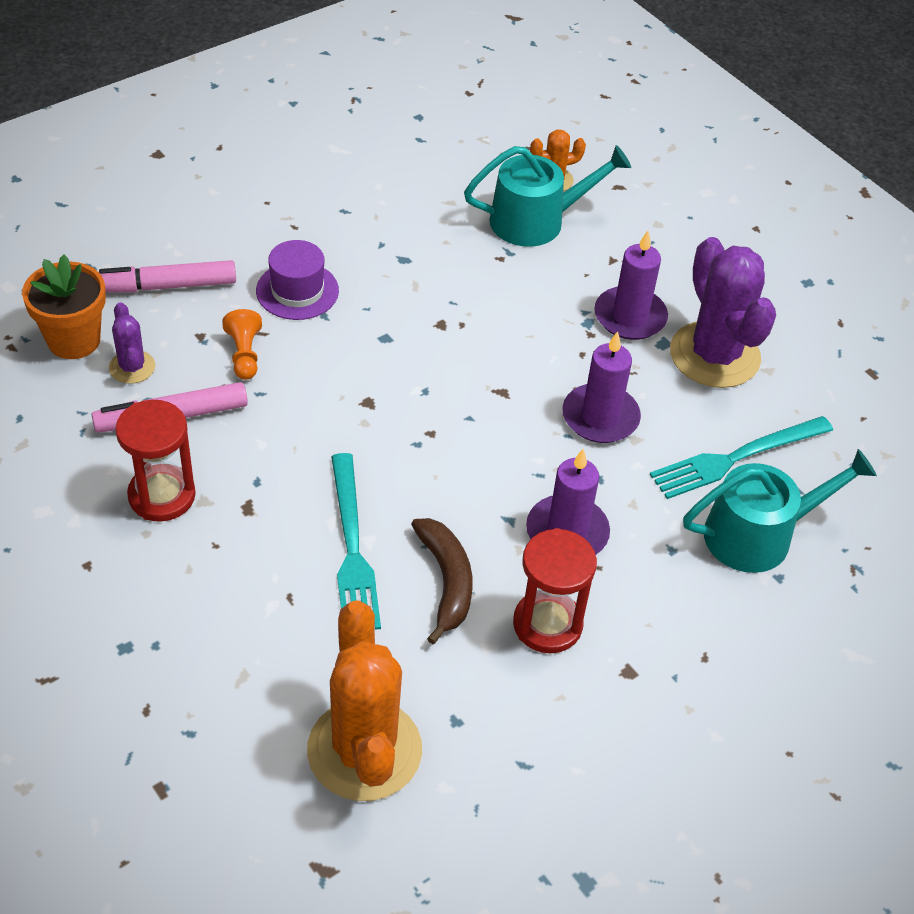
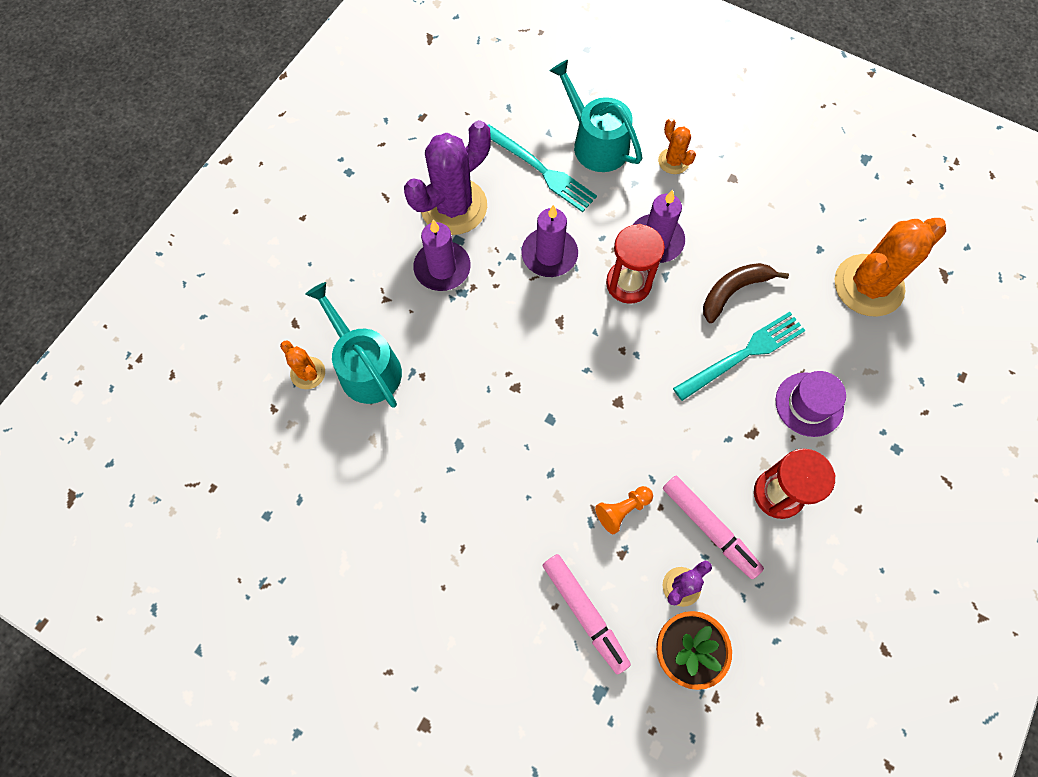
camera: 110 degrees left, 20 degrees up
(297, 291) = (535, 506): purple hat -> purple hat (809, 404)
(547, 624) = (728, 227): red hourglass -> red hourglass (628, 283)
(689, 611) = (673, 161): none -> orange cactus

